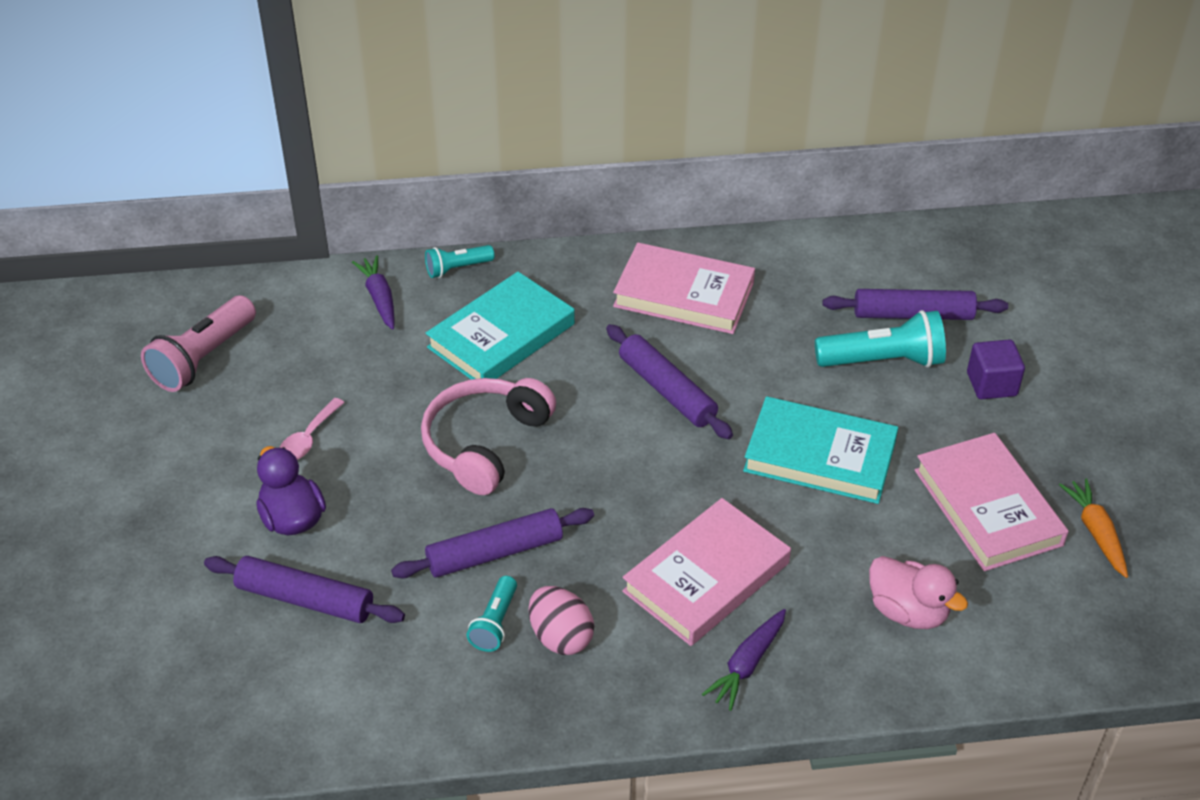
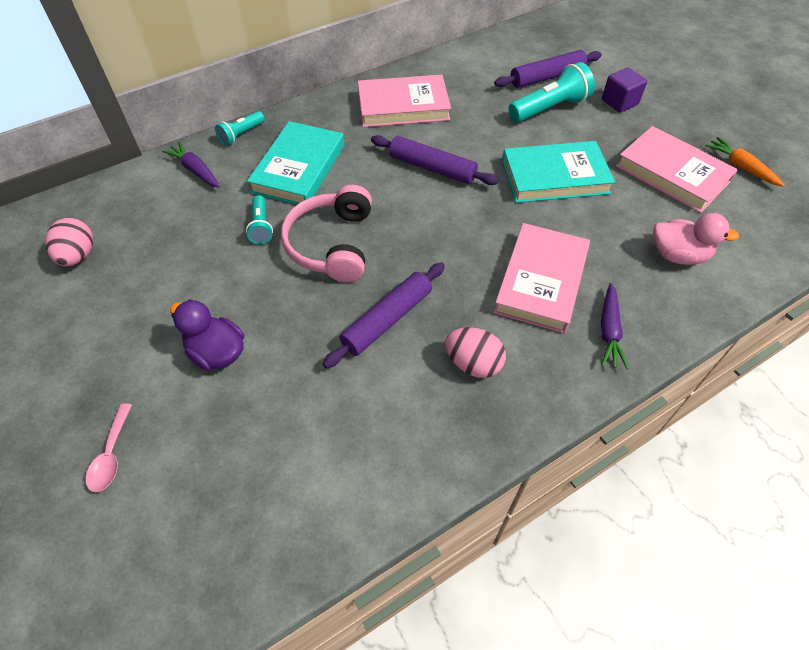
camera: 25 degrees left, 10 degrees up
(203, 358) = (78, 256): pink flashlight -> pink egg
(305, 599) = (263, 413): purple rolling pin -> none
(308, 438) = (196, 286): pink spoon -> pink spoon (111, 455)
(495, 623) = (420, 372): turquoise flashlight -> turquoise flashlight (261, 226)

